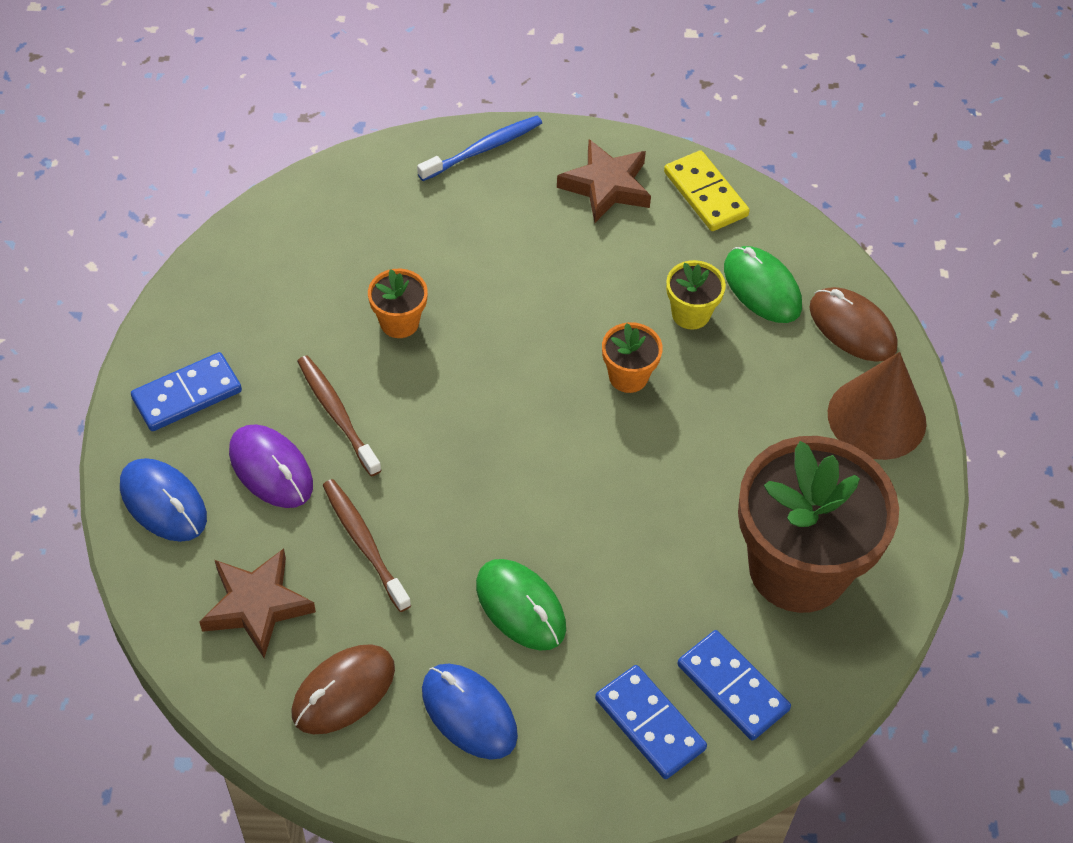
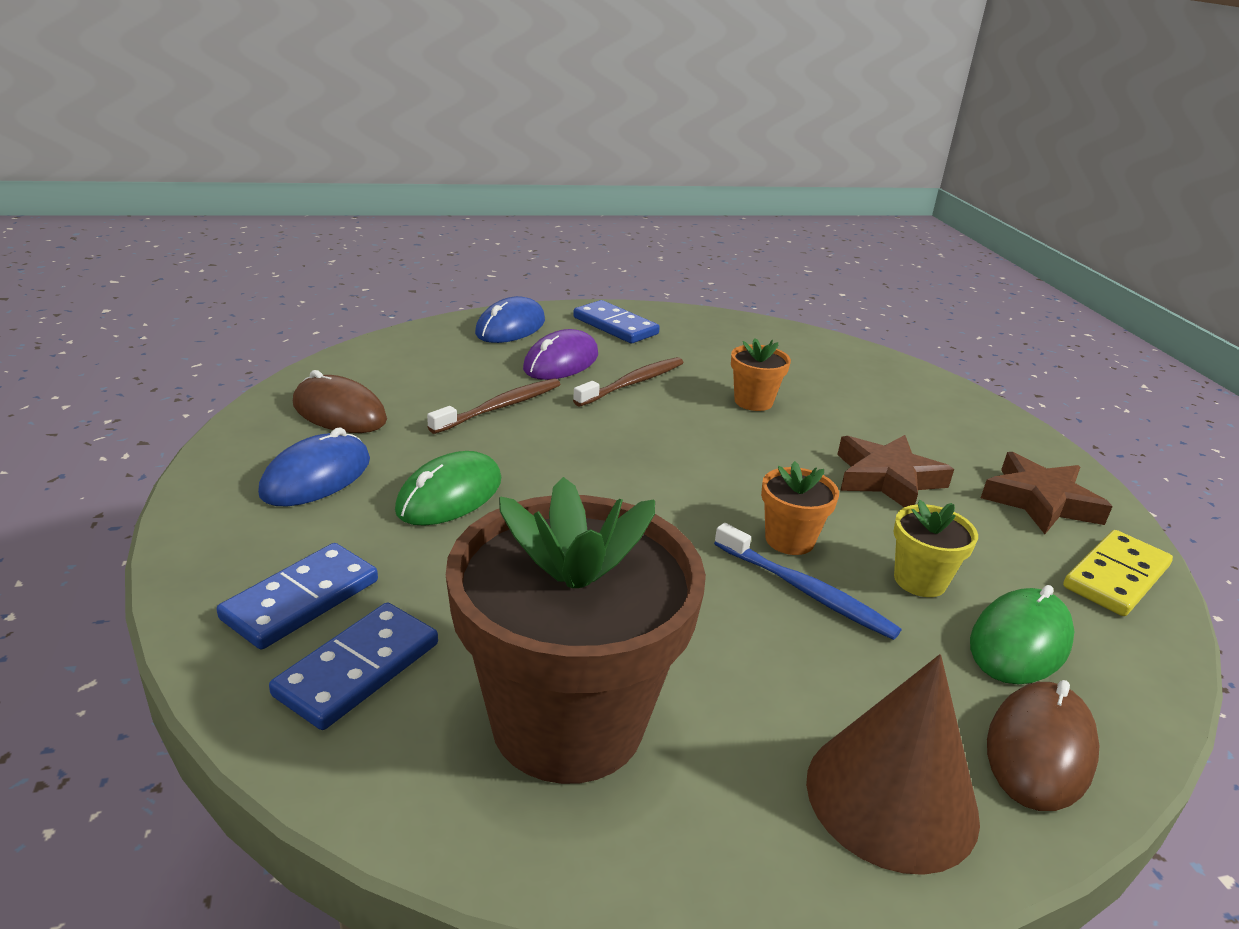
camera: 75 degrees right, 25 degrees down
(256, 605) = (422, 368): brown star -> brown star (887, 479)
(483, 149) = (998, 424): blue toothbrush -> blue toothbrush (805, 590)

